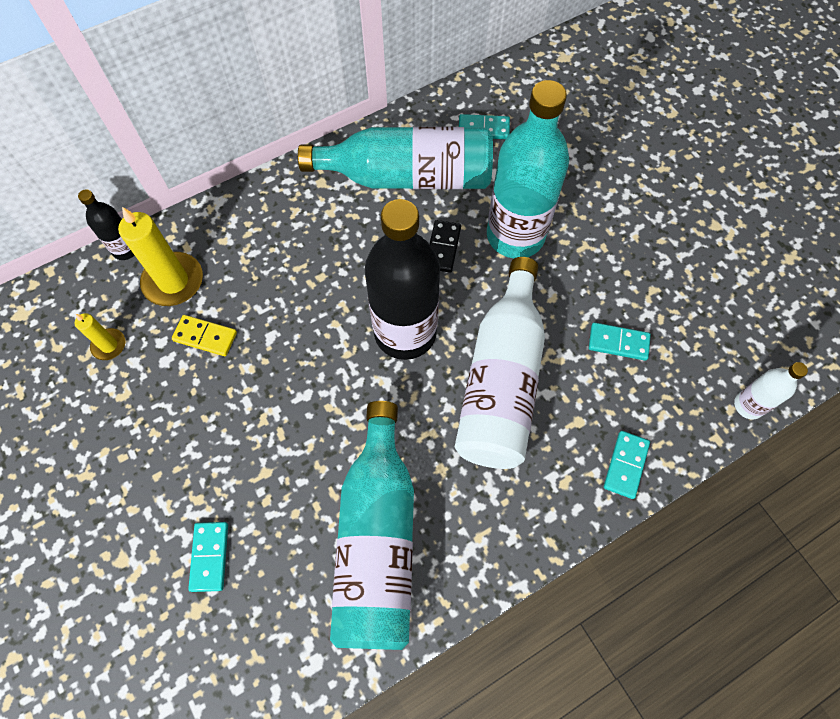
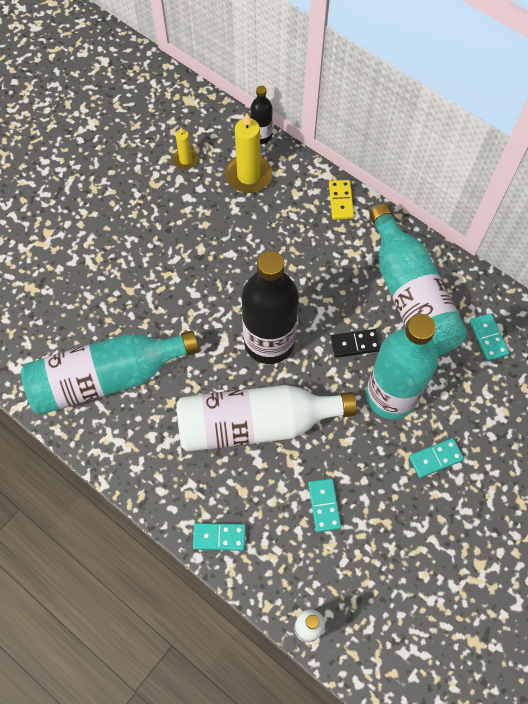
camera: 70 degrees right, 0 degrees up
(205, 337) = (214, 213): yellow domino -> yellow domino (340, 201)
(209, 556) = (64, 280): turquoise domino -> turquoise domino (435, 458)

